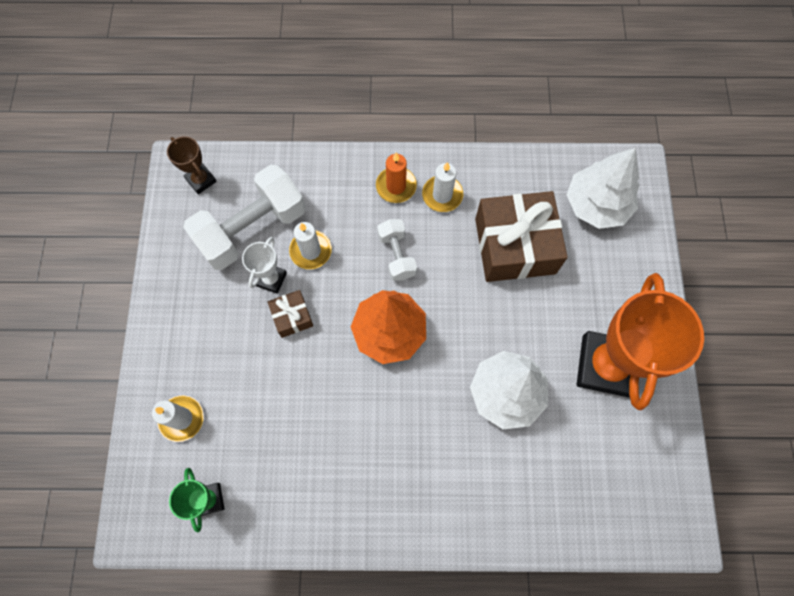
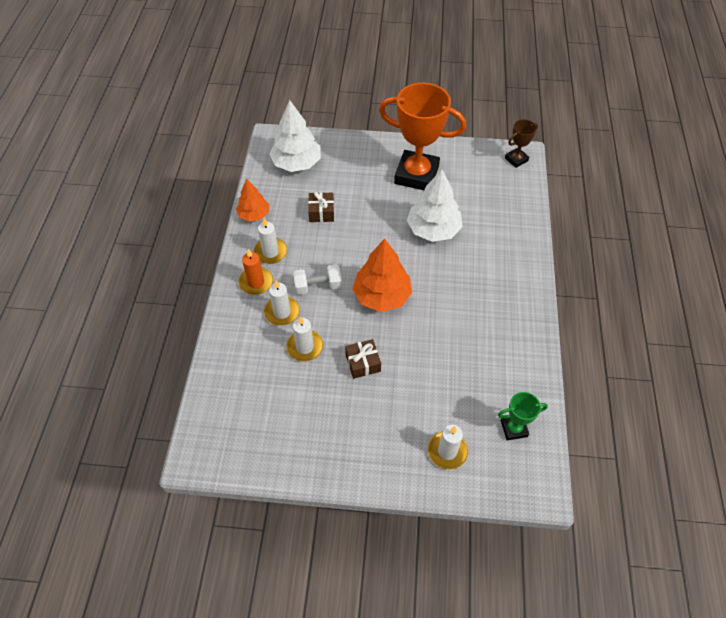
camera: 85 degrees left, 15 degrees down
(201, 180) = (216, 437): brown trophy -> brown trophy (516, 159)
(252, 229) = (276, 392): white dumbbell -> none
(271, 279) = (327, 378): white trophy -> none
(356, 220) = (282, 312): none -> white candle
(499, 167) = (254, 214): none -> orange tree
(515, 246) = (321, 212): brown gift -> brown gift, size x0.46

